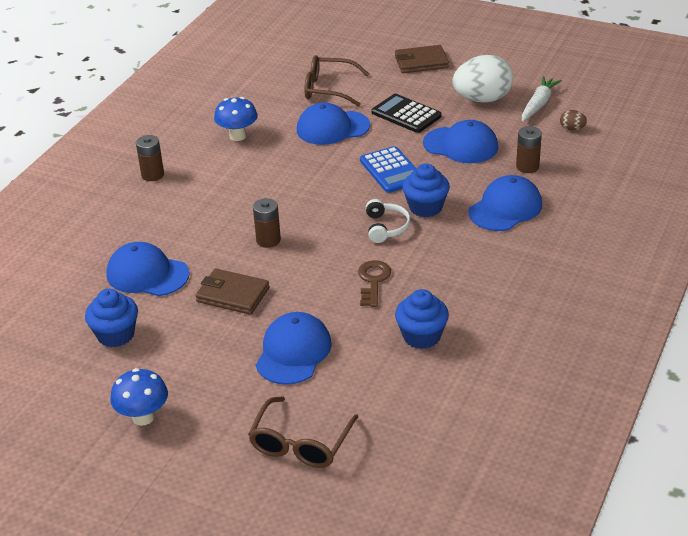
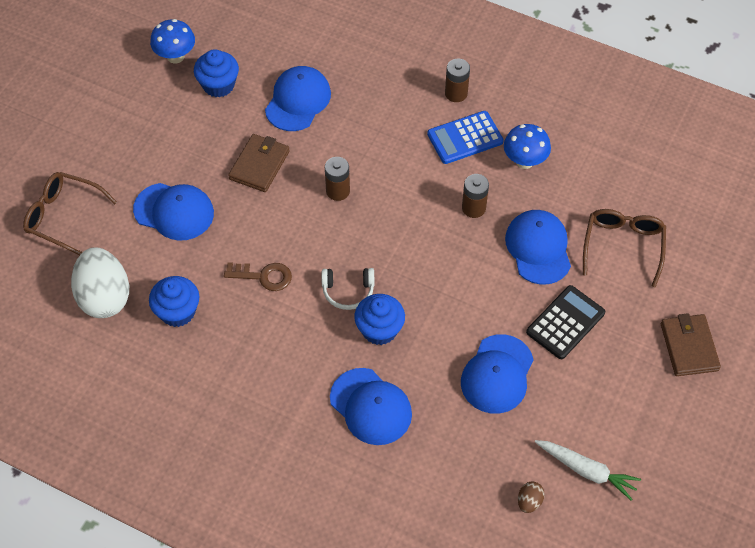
camera: 90 degrees right, 20 degrees up
(143, 417) = (116, 111): blue mushroom -> blue mushroom (175, 56)
(391, 170) = (450, 301): blue calculator -> blue calculator (465, 138)
(482, 99) = (599, 408): white egg -> white egg (104, 297)
(527, 167) = (449, 439): brown battery -> brown battery (473, 208)

